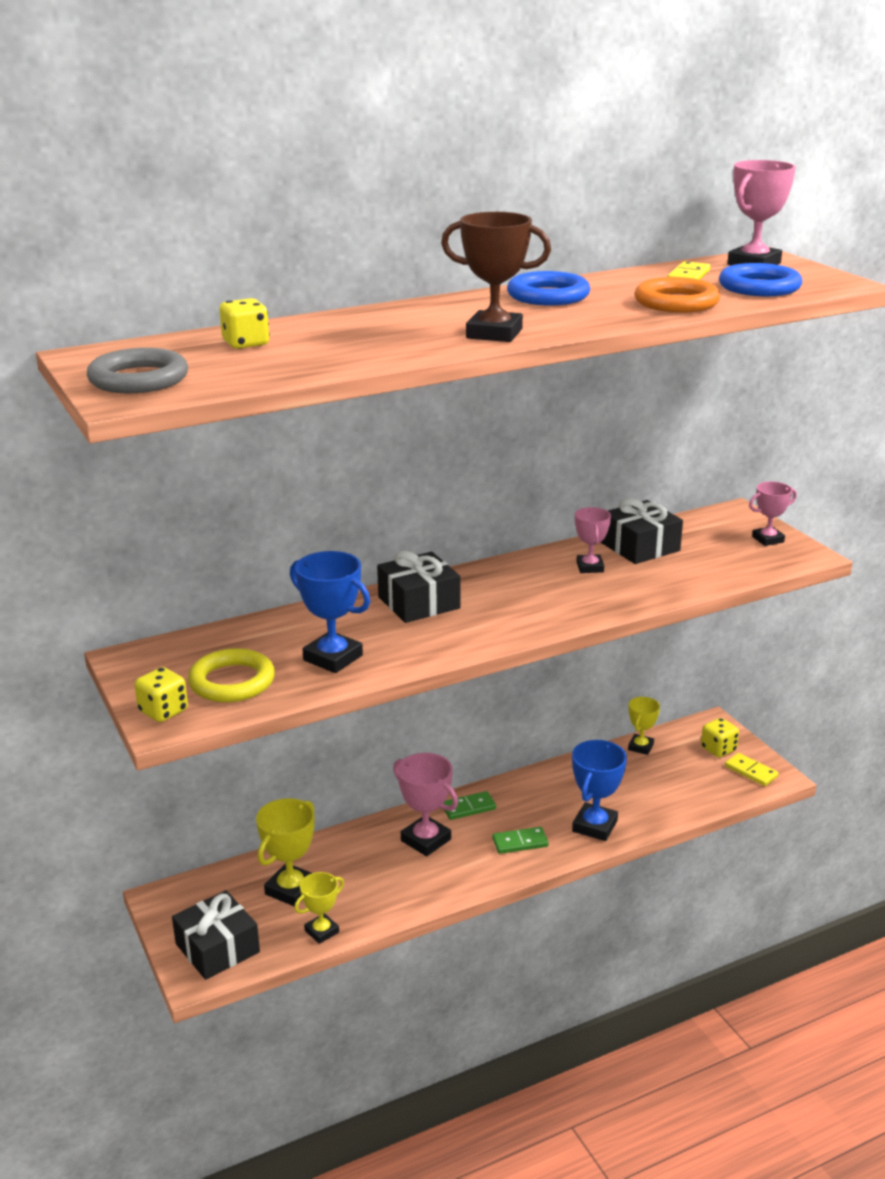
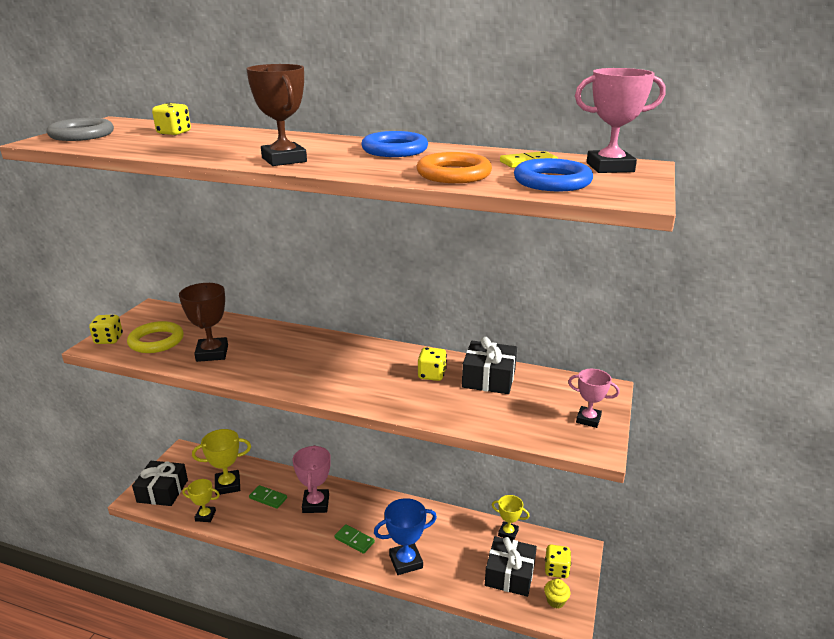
camera: 45 degrees right, 0 degrees up
(333, 658) = (212, 353): blue trophy -> brown trophy
(418, 602) = (306, 346): black gift -> black gift (510, 574)
(468, 807) = (361, 501): green domino -> green domino (268, 498)
(590, 567) = (432, 375): pink trophy -> yellow dice
(640, 747) = (508, 533): yellow trophy -> yellow trophy turned 45 degrees clockwise
(751, 771) = (555, 601): yellow domino -> yellow cupcake

